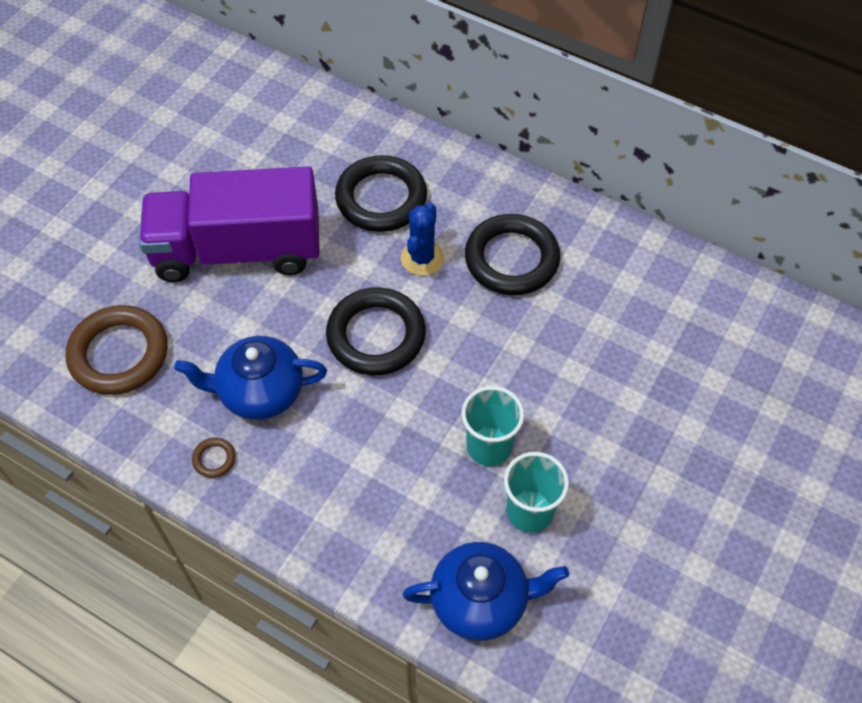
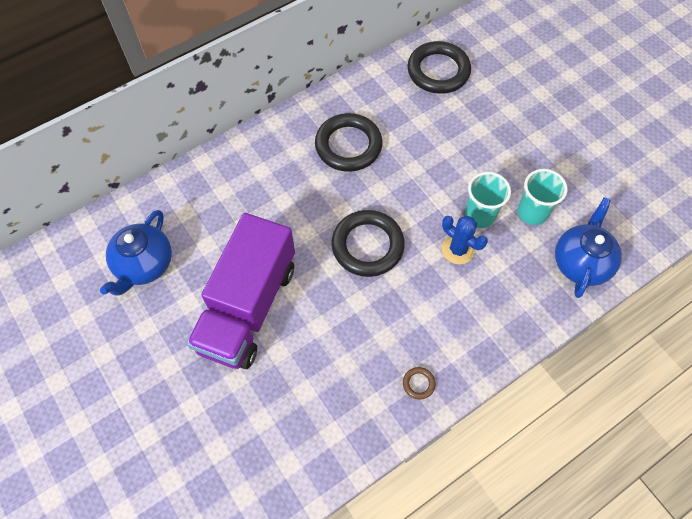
camera: 65 degrees left, 5 degrees up
(119, 354) = (297, 422): brown ring -> none
(259, 392) = (378, 335): blue teapot -> blue teapot (144, 265)
(381, 198) = (256, 199): black ring -> black ring (438, 71)
(422, 258) = (320, 194): blue cactus -> blue cactus (458, 249)

